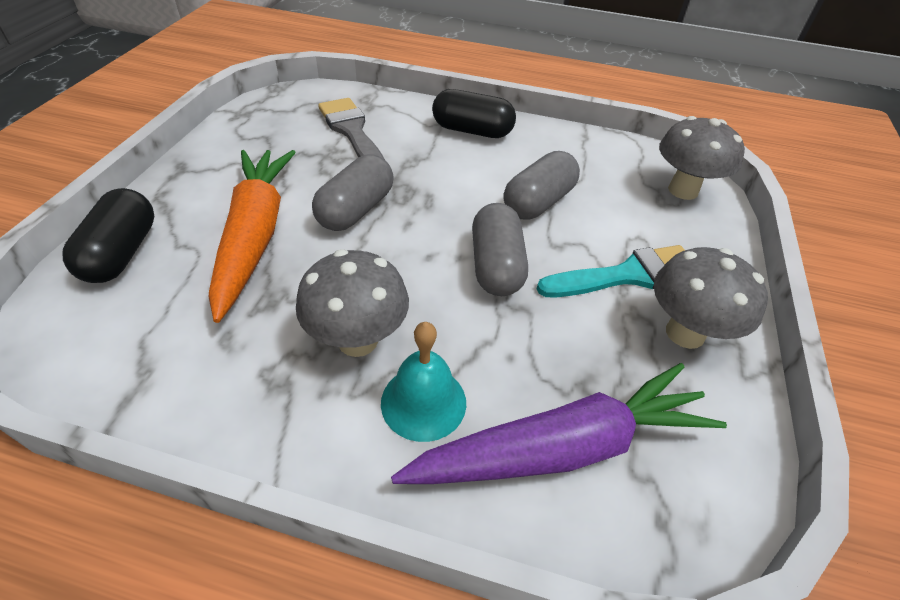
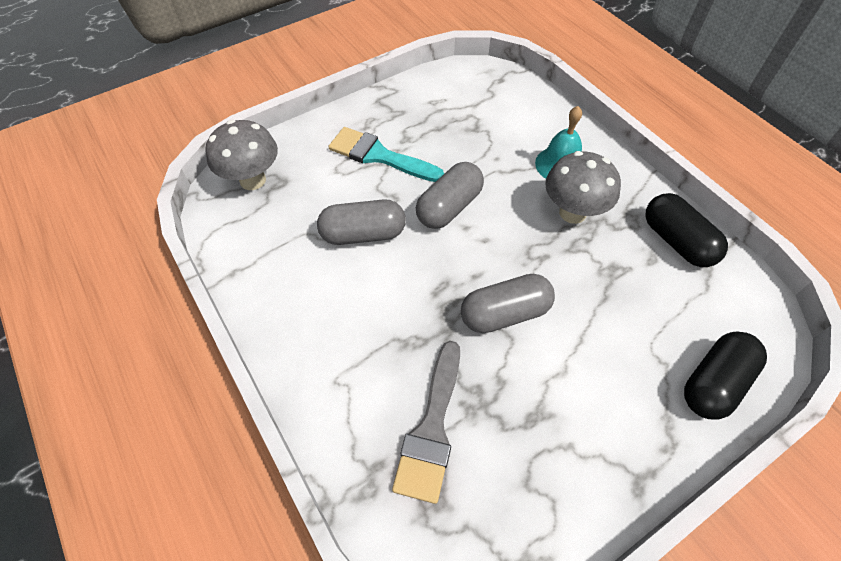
camera: 135 degrees left, 10 degrees up
(255, 235) = (599, 336): orange carrot -> none
(472, 131) = (317, 347): black capsule -> black capsule (676, 241)
(563, 448) = (512, 116): purple carrot -> none
(685, 333) = (395, 117): grey mushroom -> none

